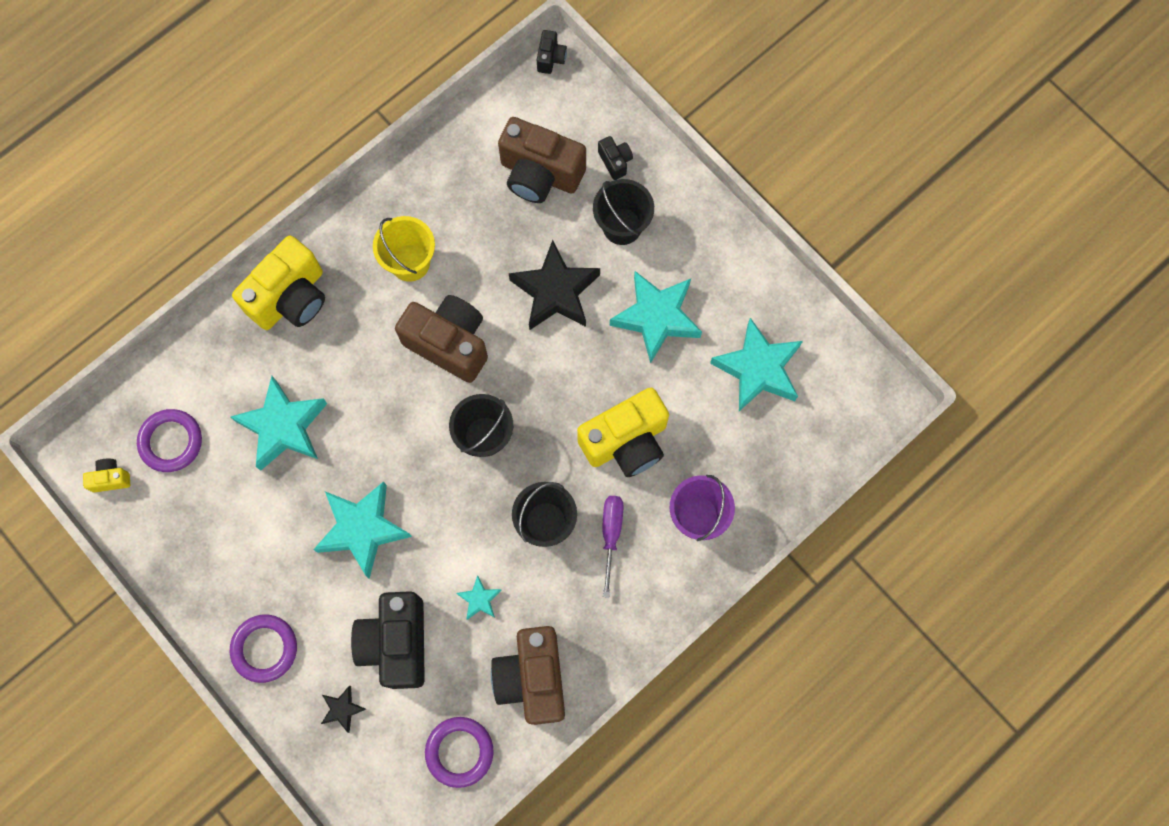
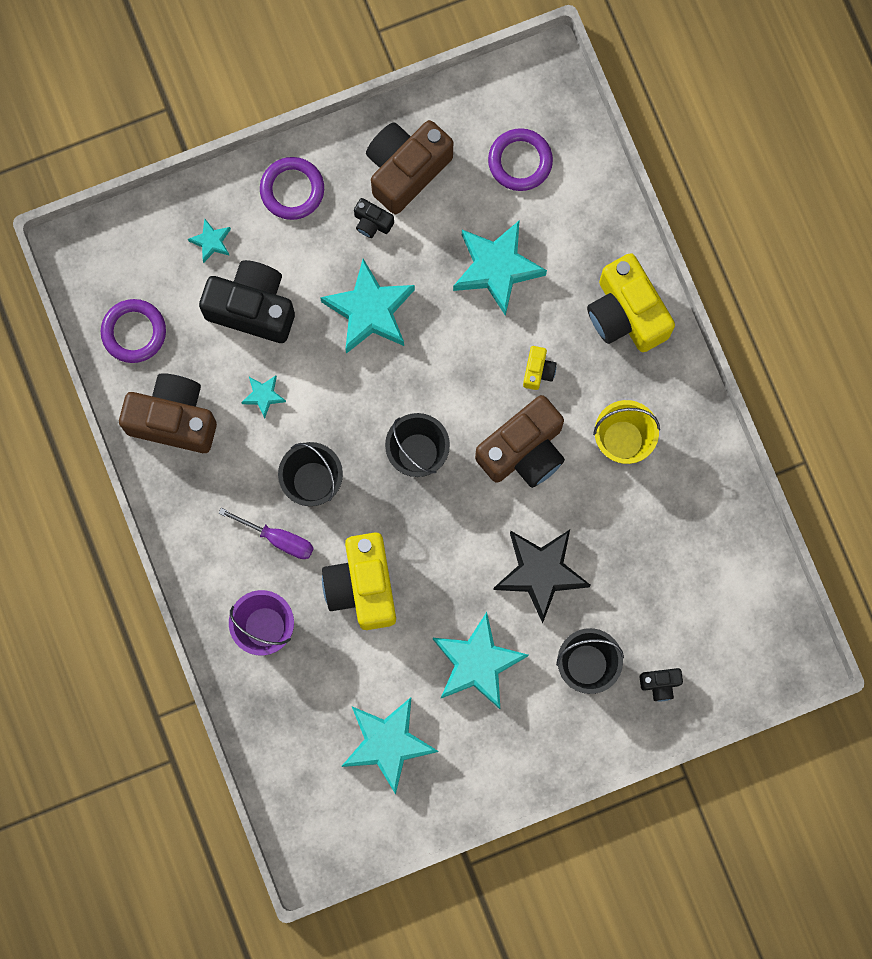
camera: 110 degrees right, 5 degrees up
(111, 478) = (504, 97): yellow camera -> yellow camera (538, 371)
(342, 709) = (211, 242): black star -> turquoise star
(540, 174) = (673, 602): brown camera -> brown camera (406, 170)
(551, 58) = (801, 660): black camera -> black camera (372, 222)

